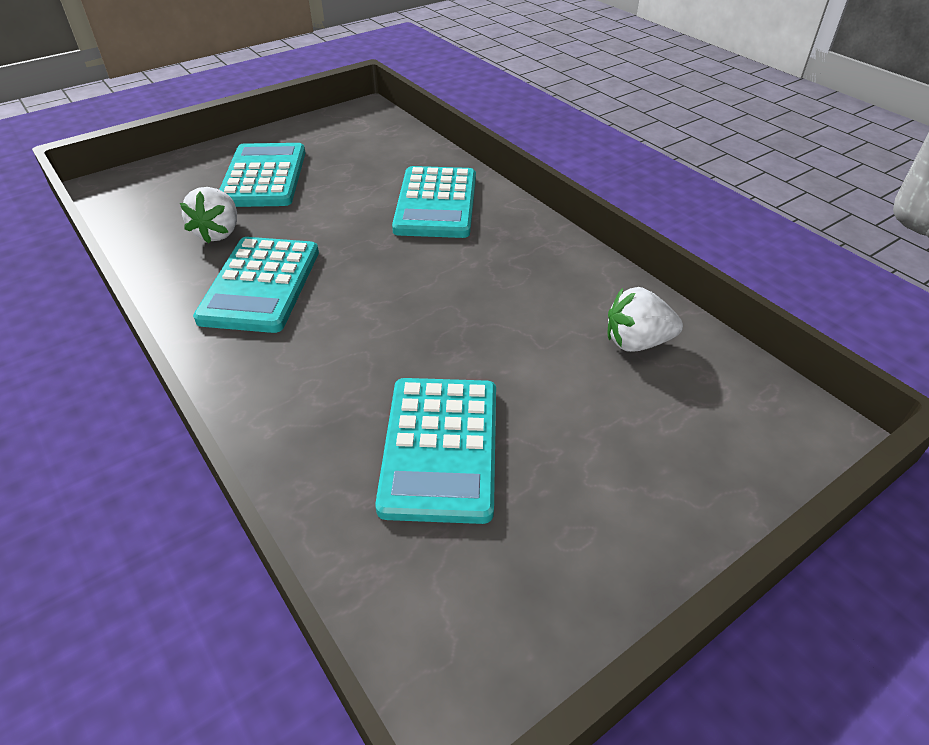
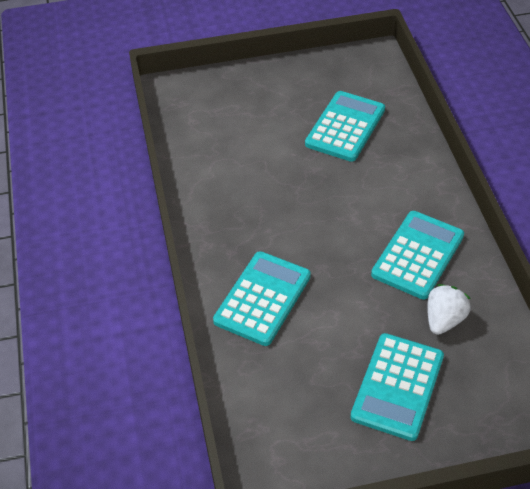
camera: 155 degrees left, 5 degrees up
(637, 342) = (211, 148): white strawberry -> none

